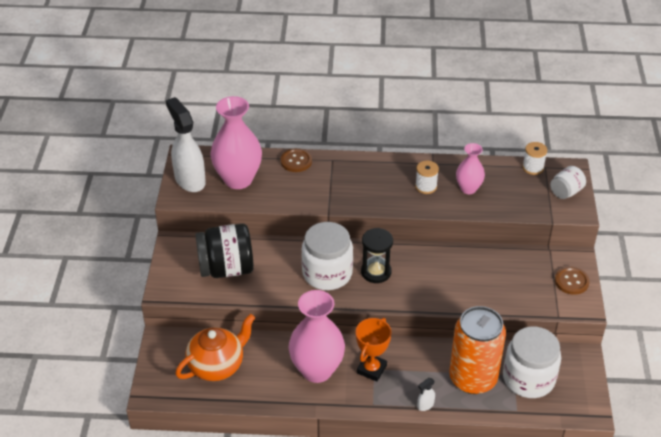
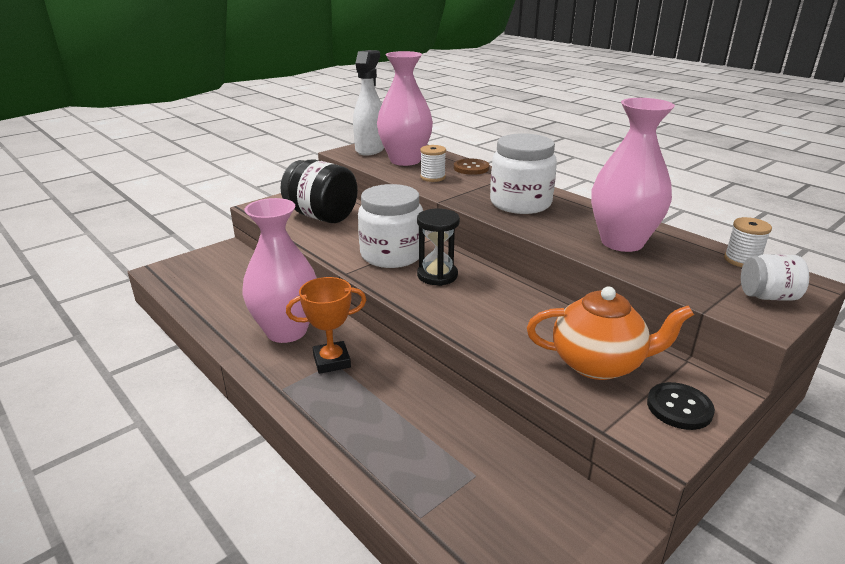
camera: 45 degrees right, 15 degrees down
(217, 365) = (227, 282): orange teapot -> orange teapot (598, 364)
(425, 405) = (326, 427): white spray bottle -> none
(426, 186) = (572, 223): white spool -> white spool (432, 177)
(468, 189) = (622, 242): pink vase -> pink vase, size x1.78
(473, 378) = (419, 441): orange can -> none
(528, 378) = (490, 494): white jar -> white jar (520, 203)
(571, 281) = (679, 407): brown button -> black button

